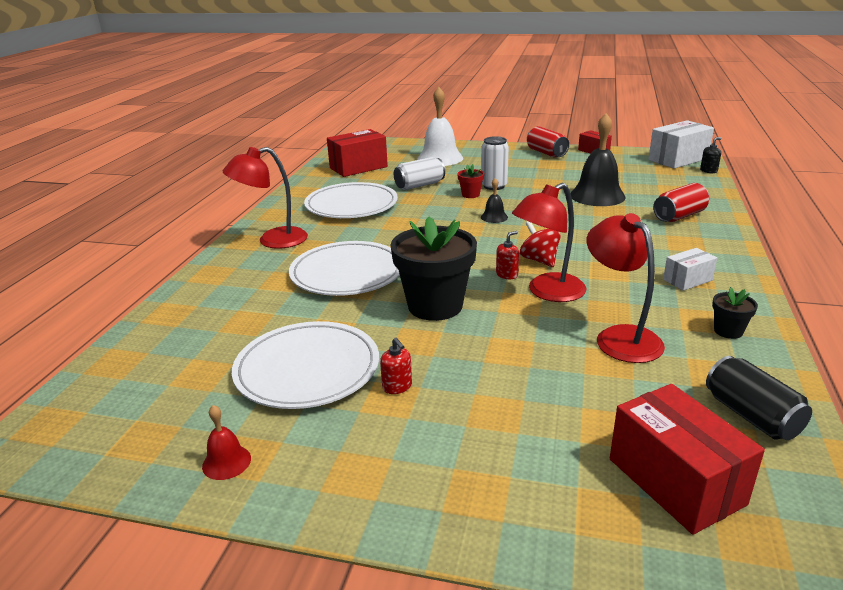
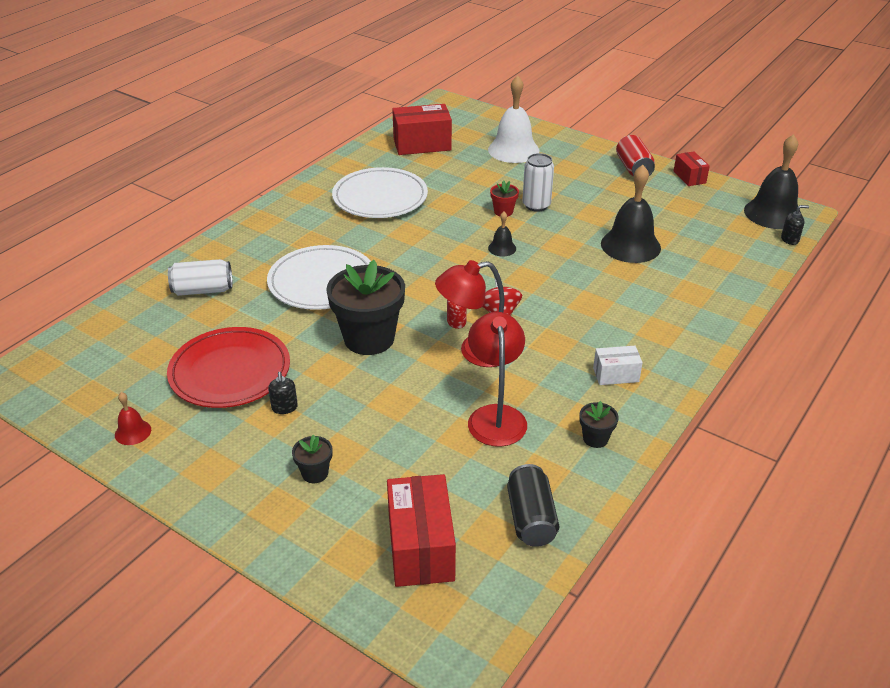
camera: 20 degrees right, 10 degrees up
(273, 240) = (283, 225): red lamp -> none
(307, 369) = (230, 372): white plate -> red plate
(397, 387) = (284, 407): red soap dispenser -> black soap dispenser
(419, 185) = (463, 186): white can -> white can (203, 290)
(487, 441) = (315, 473): none -> black flower pot
(678, 159) = (773, 213): white box -> black bell
(679, 216) = (688, 295): red can -> none

